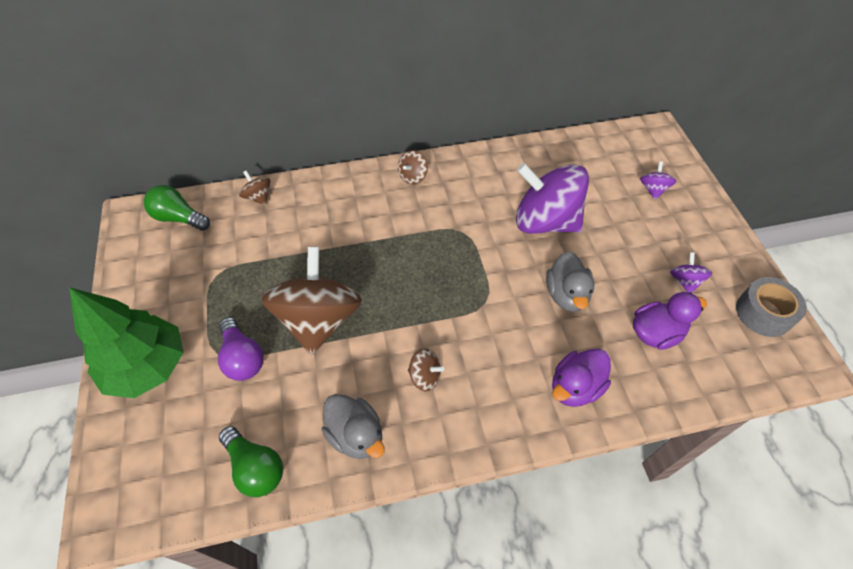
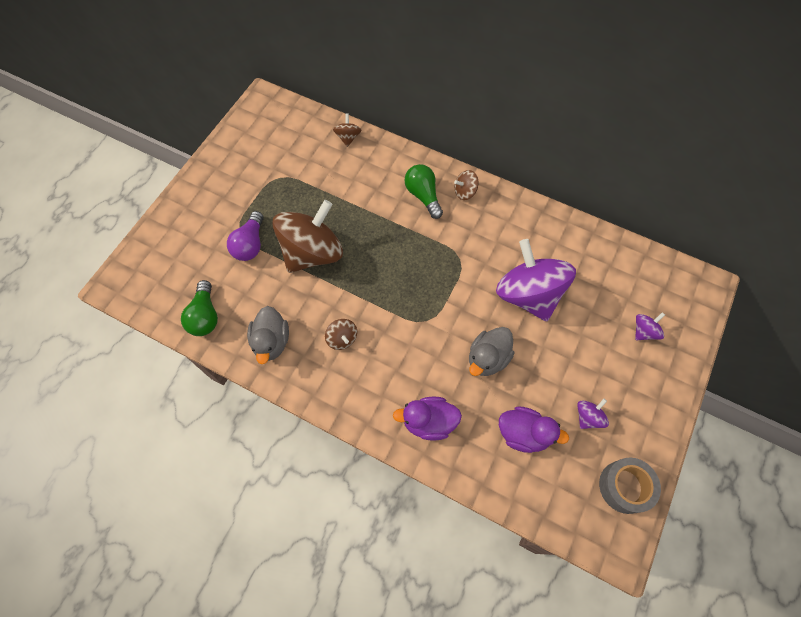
camera: 40 degrees right, 10 degrees up
(148, 367) = (198, 211): green tree -> none
(179, 218) = (288, 120): green light bulb -> green light bulb (423, 195)

